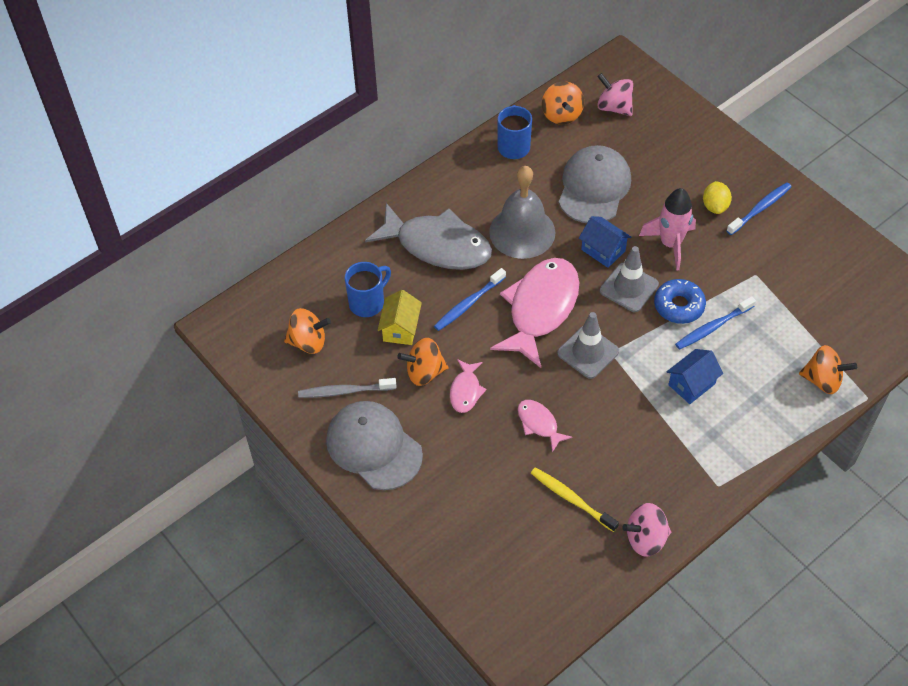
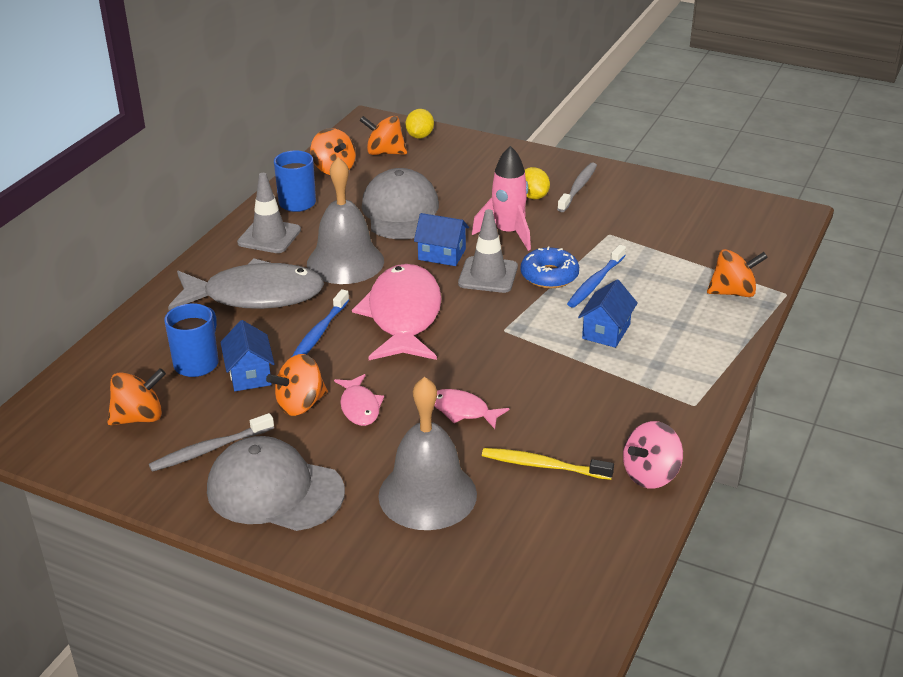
camera: 25 degrees left, 20 degrees down
(400, 328) = (250, 375): yellow house -> blue house
(476, 492) = (427, 494): none -> grey bell
(588, 352) = (478, 336): grey traffic cone -> grey traffic cone (269, 236)
(614, 107) = (384, 152): pink spinning top -> orange spinning top
(654, 95) = (420, 136): none -> yellow lemon
(760, 209) = (578, 188): blue toothbrush -> grey toothbrush

